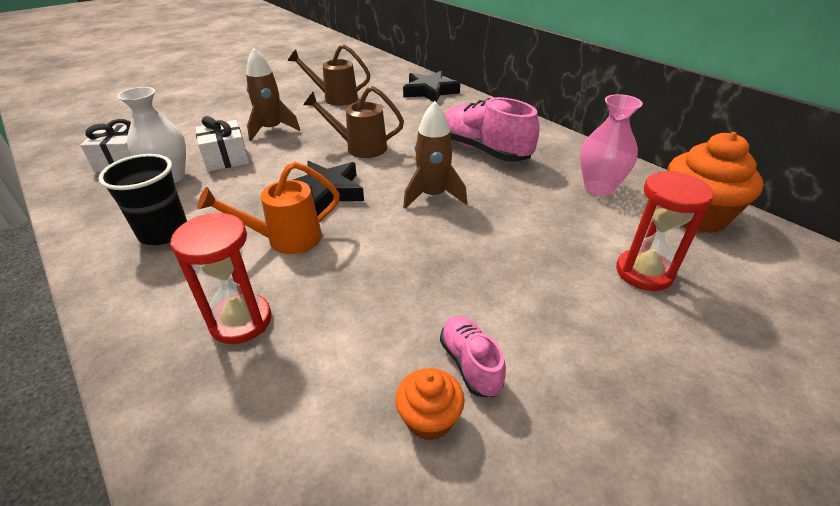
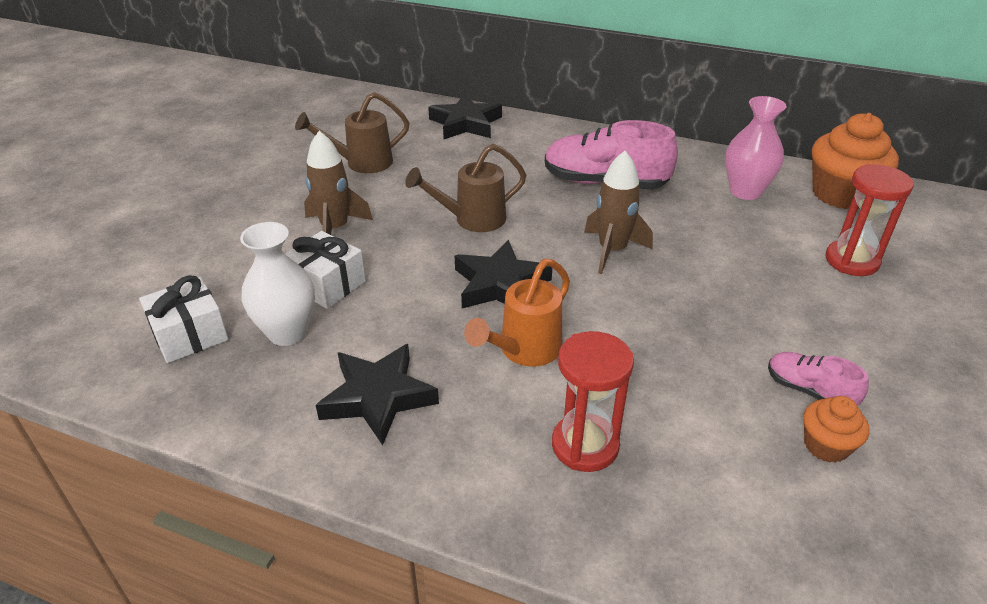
camera: 30 degrees left, 0 degrees up
(164, 232) = (378, 397): black cup -> black star

